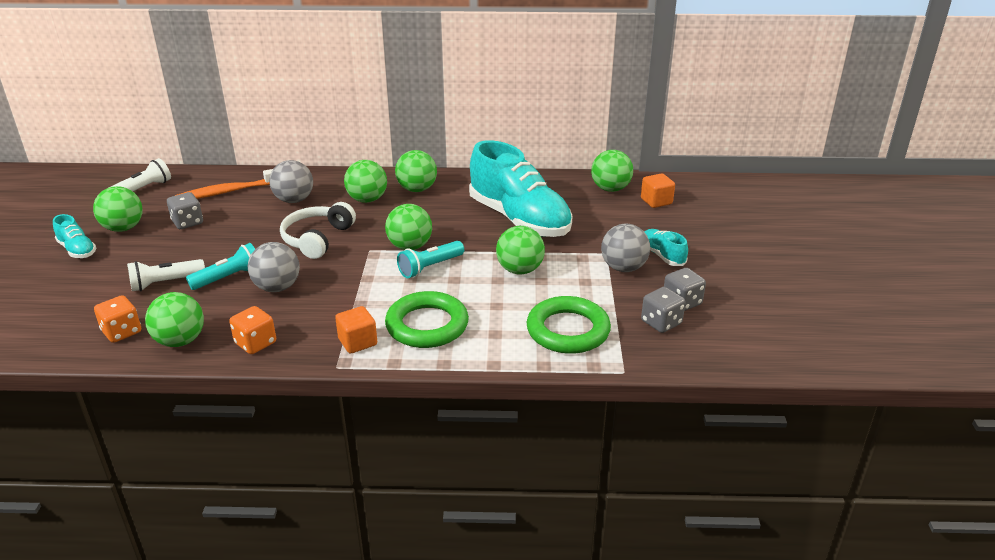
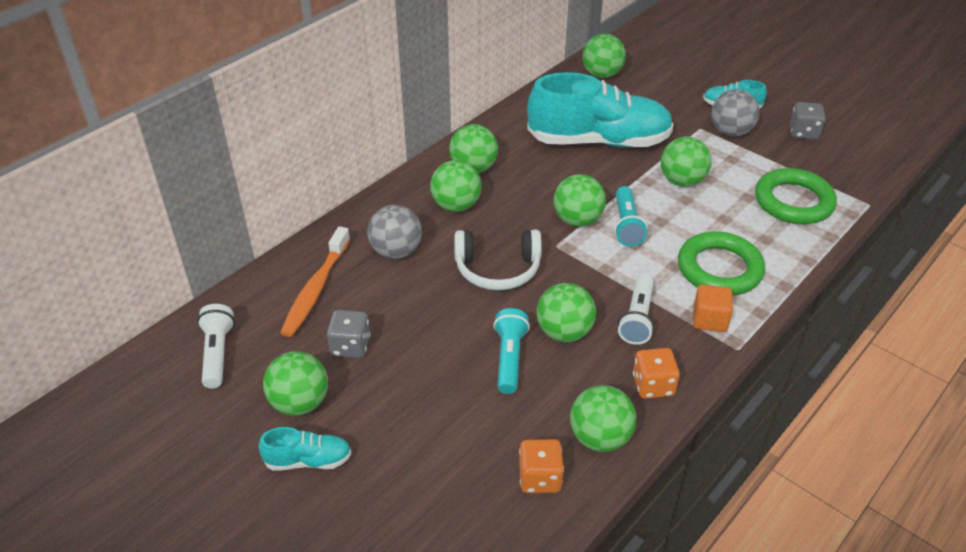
camera: 50 degrees left, 10 degrees up
(165, 283) = (470, 410): white flashlight -> white flashlight (637, 318)
(277, 287) = (564, 332): grey ball -> green ball
(317, 239) = (497, 269): white headphones -> white headphones turned 60 degrees counterclockwise
(656, 201) = (647, 66): orange cube -> none
(661, 322) = (821, 155): grey dice -> none

